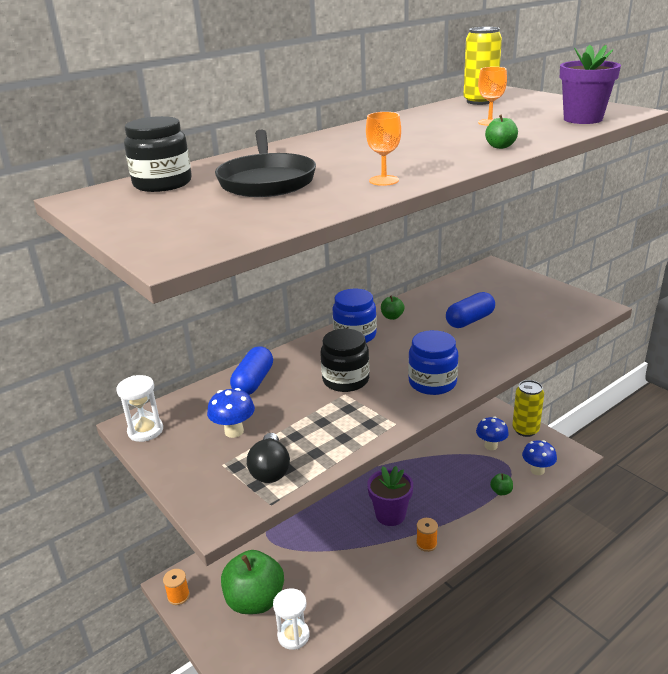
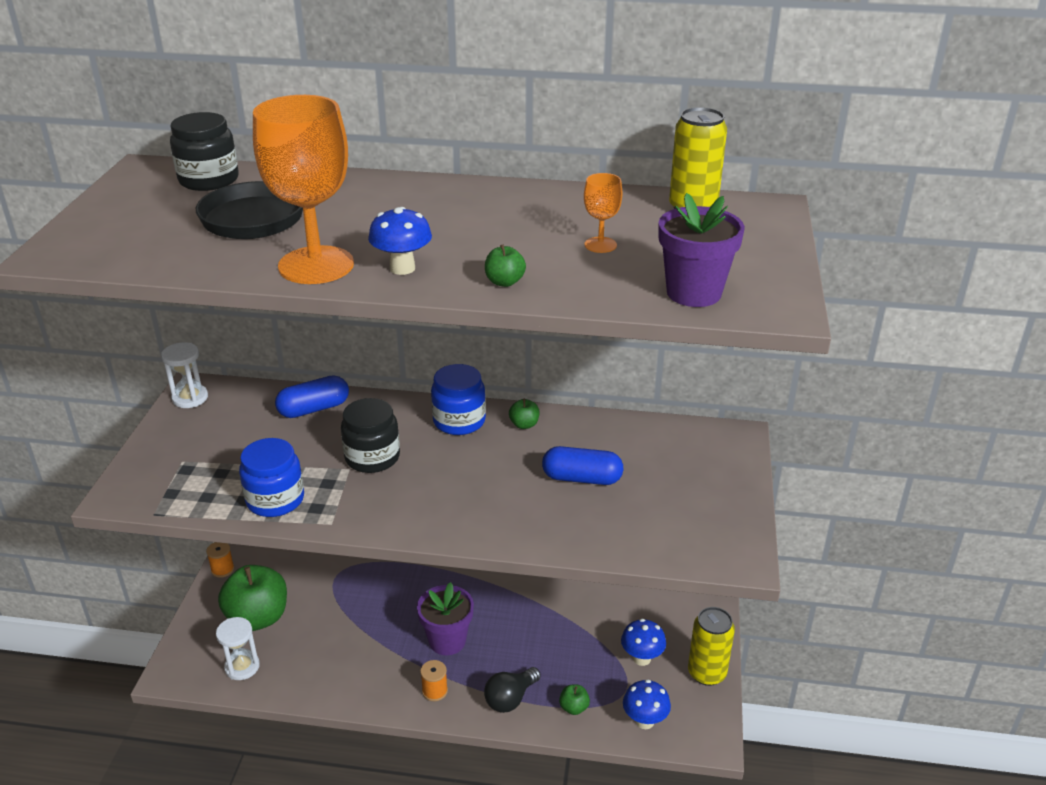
camera: 45 degrees right, 5 degrees up
(234, 431) = (231, 441): blue mushroom -> blue mushroom (402, 268)
(270, 470) = (197, 489): black light bulb -> black light bulb (510, 699)
(384, 180) = (316, 265): orange goblet -> orange goblet, size x2.22
(432, 383) = (425, 512): blue jar -> blue jar (275, 500)

